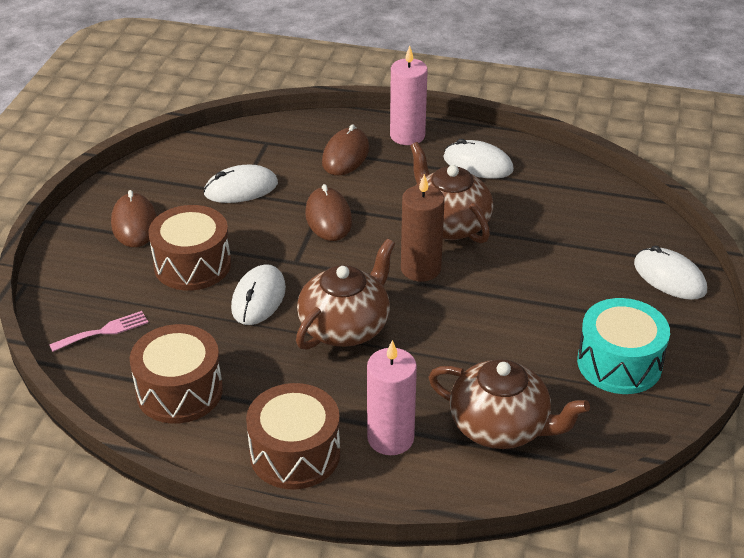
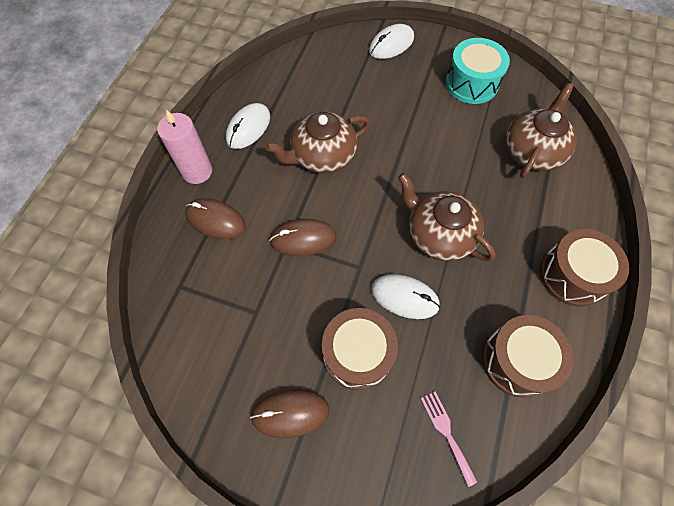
camera: 85 degrees left, 25 degrees up
(241, 188) = (249, 310): white mouse -> none
(390, 438) = (550, 214): pink candle -> none
(420, 269) = (374, 179): brown candle -> none

